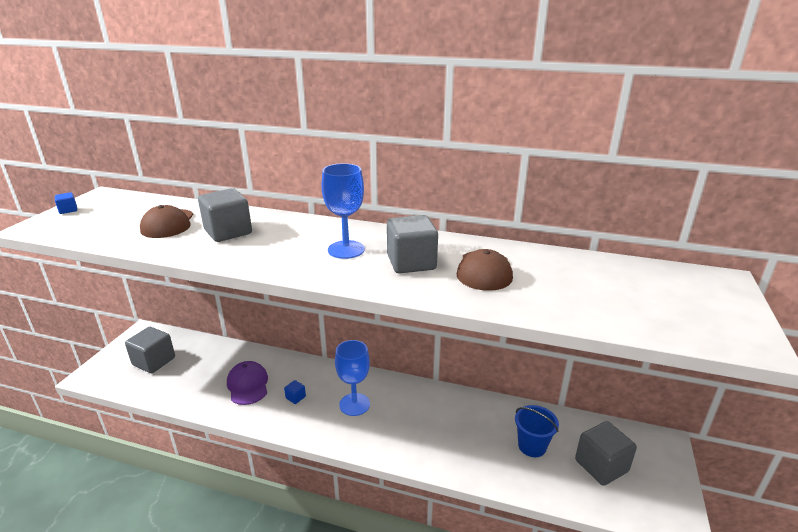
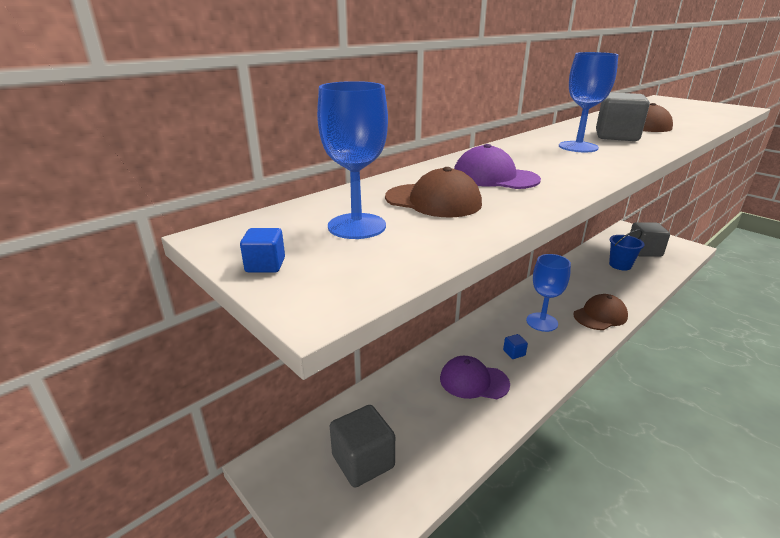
camera: 60 degrees left, 0 degrees up
(120, 215) = (357, 226): none -> blue goblet
(228, 232) = (495, 177): grey cube -> purple cap
(395, 443) = (600, 315): none -> brown cap

